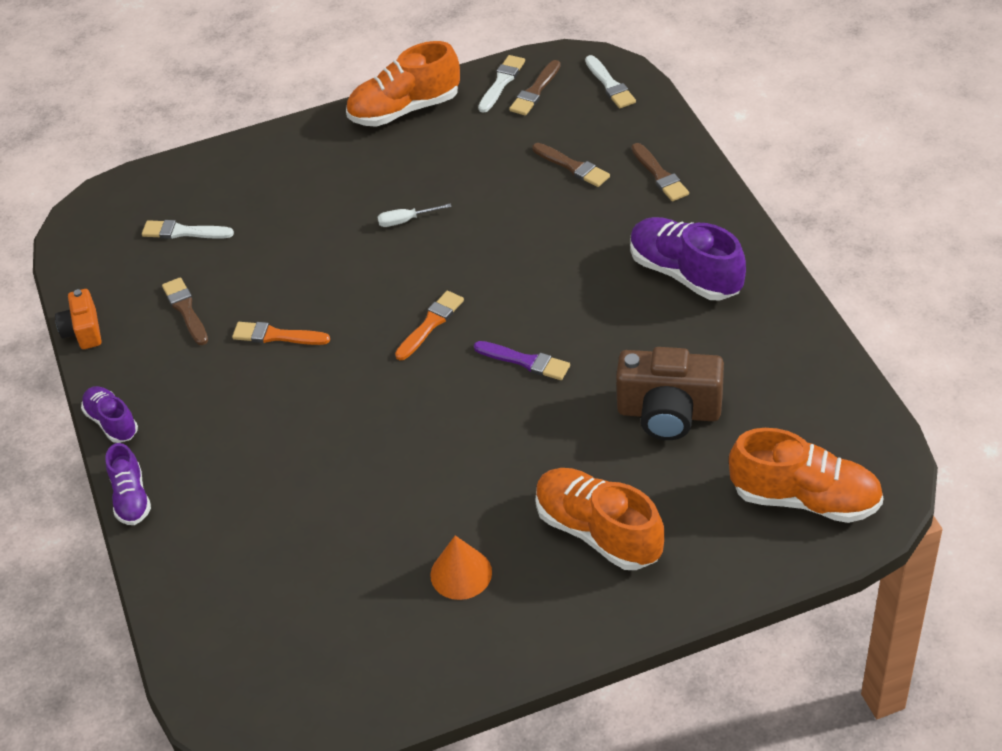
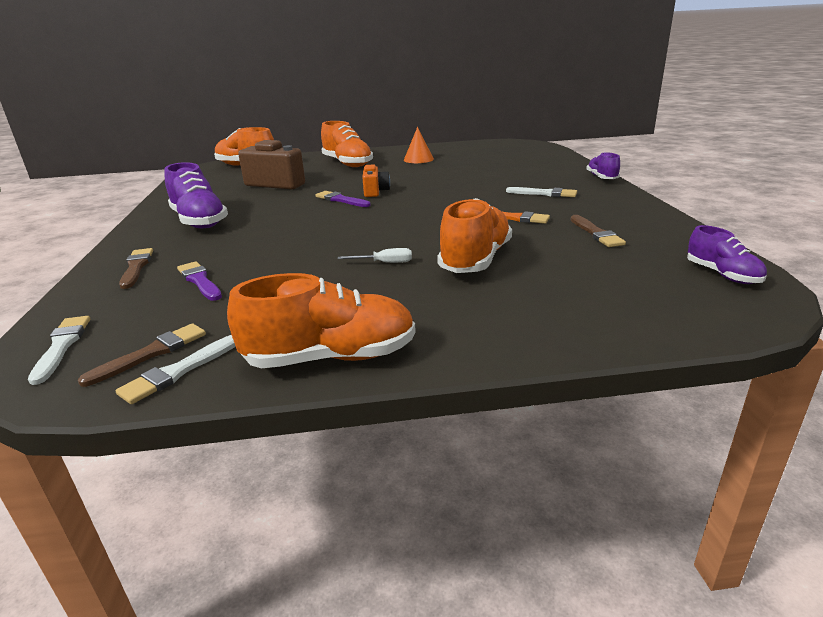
camera: 170 degrees left, 20 degrees down
(83, 331) = (688, 230): orange camera -> orange camera (375, 192)
(112, 422) = (631, 197): purple shoe -> purple shoe (722, 275)
(183, 232) = (621, 277): white brush -> white brush (544, 193)
(316, 239) = (475, 260): none -> orange shoe
(431, 324) = (394, 215): orange brush -> none
(573, 167) = (199, 281): brown brush -> purple brush

